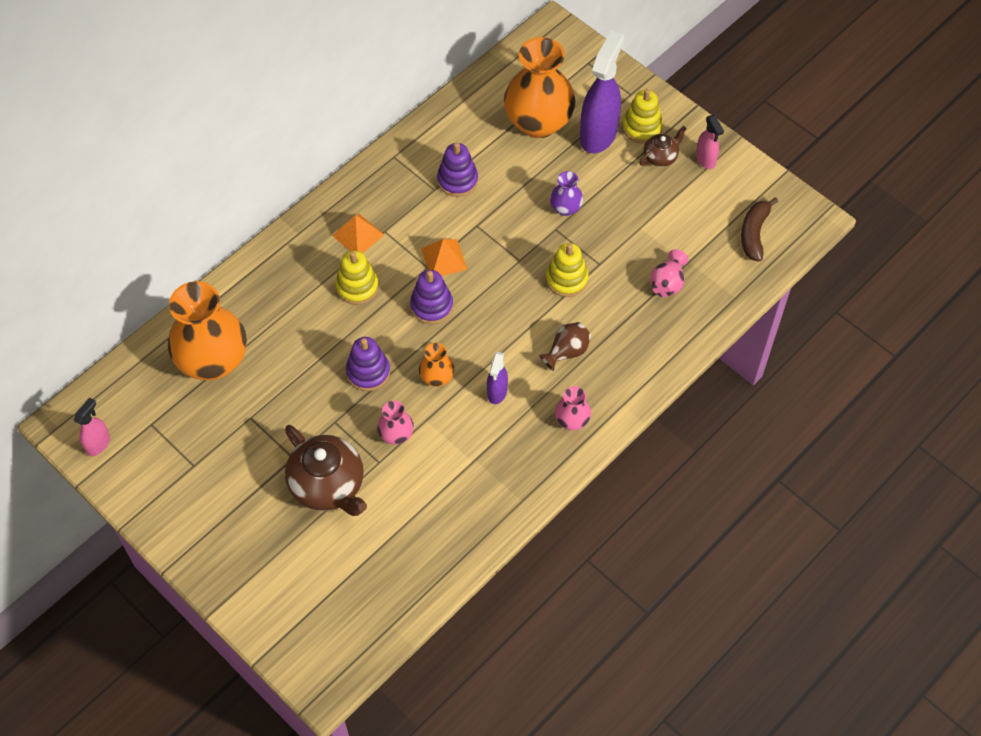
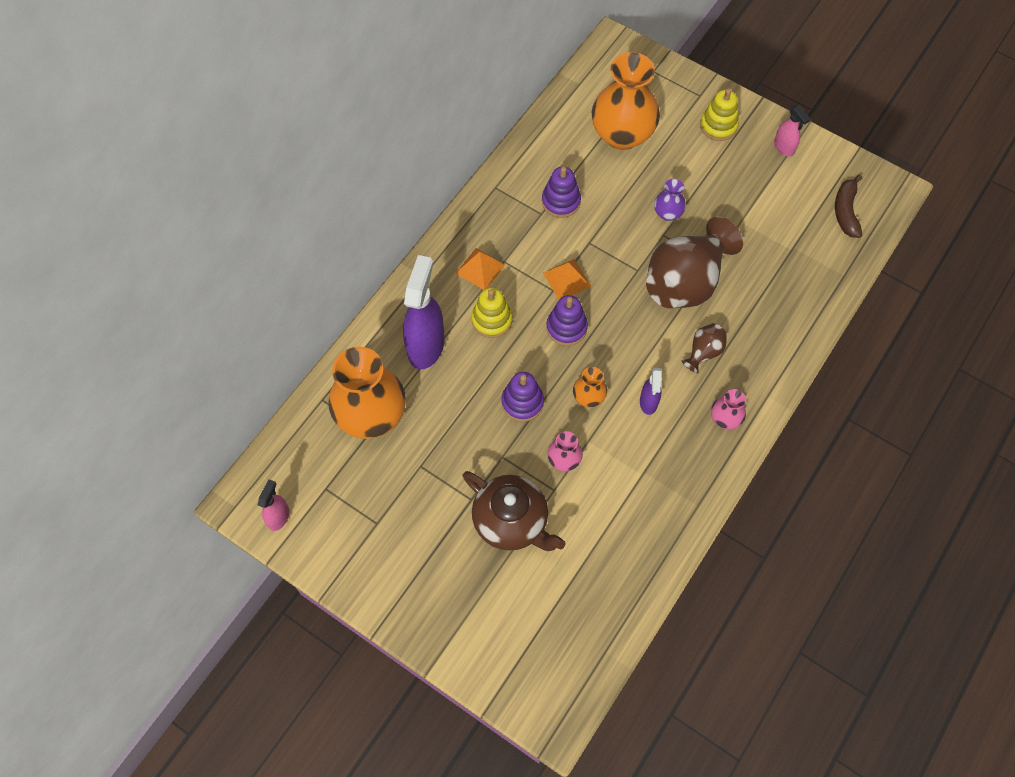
camera: 10 degrees left, 5 degrees up
(566, 279) = (686, 282): yellow stacking toy -> brown vase
(598, 134) = (680, 138): purple spray bottle -> purple spray bottle (426, 345)
(660, 157) = (742, 151): brown teapot -> none
(667, 283) = (779, 271): pink vase -> none

